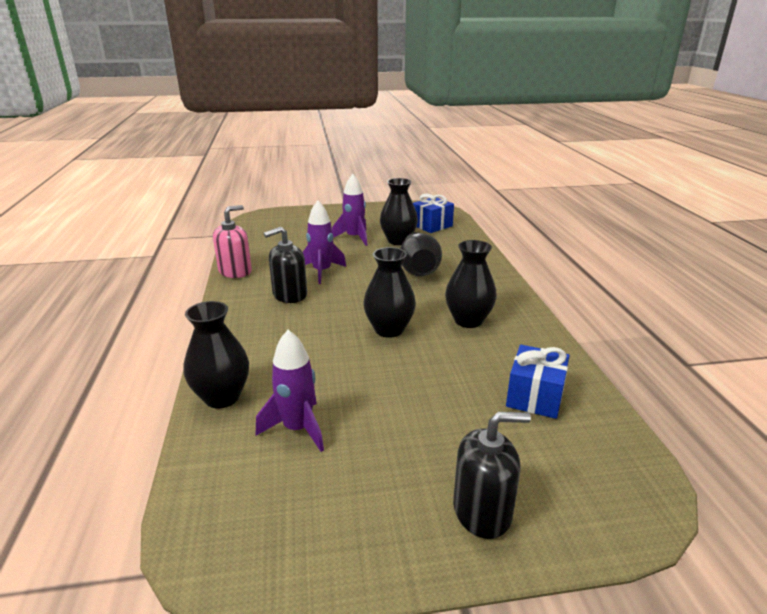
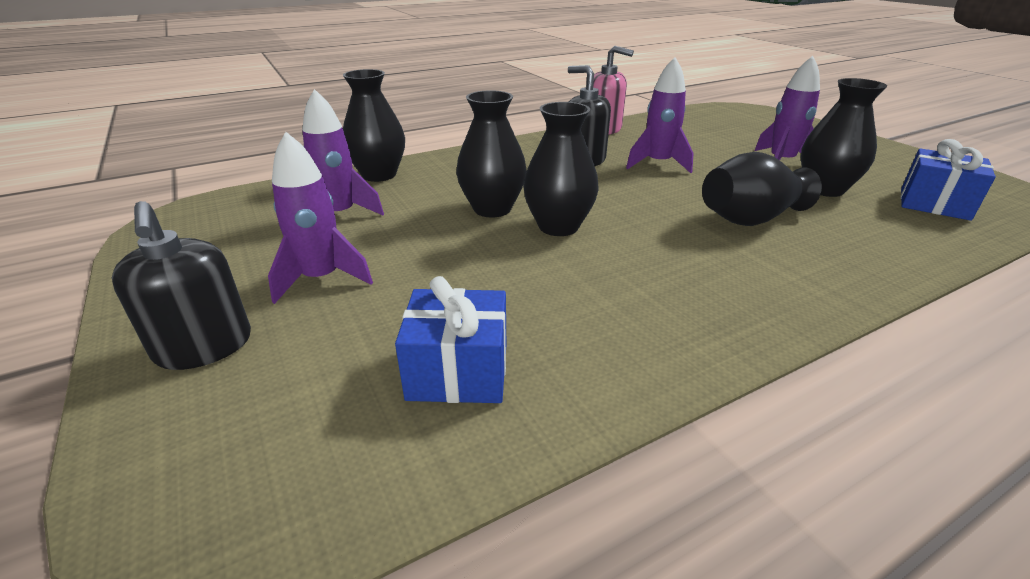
camera: 70 degrees right, 5 degrees up
(409, 445) = (322, 279): none -> purple rocket
(468, 320) = (640, 281): black vase -> black vase (492, 209)

